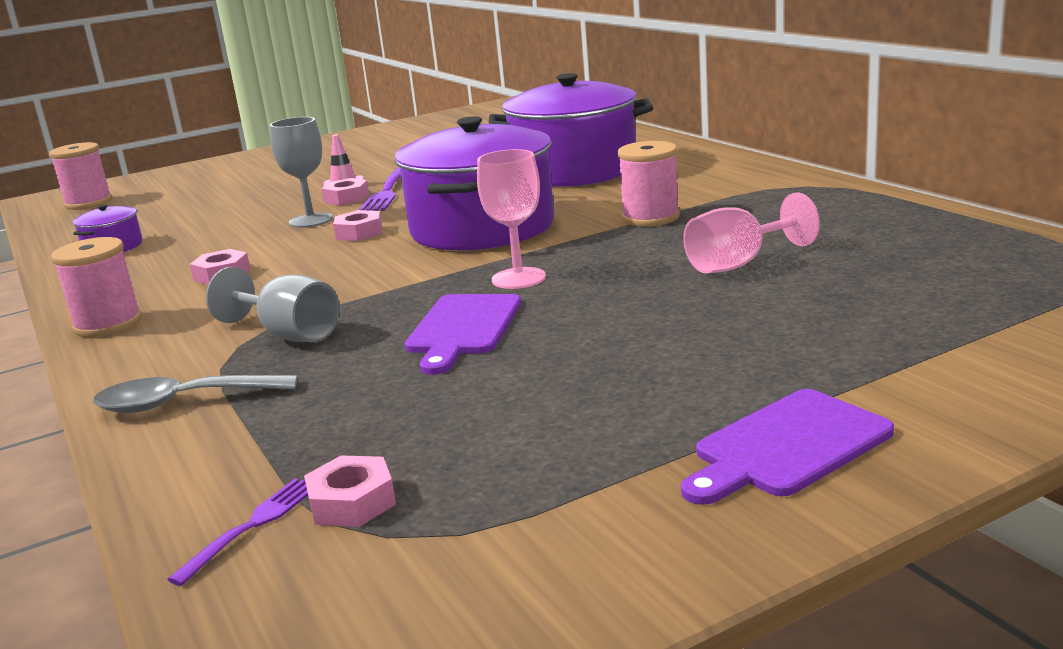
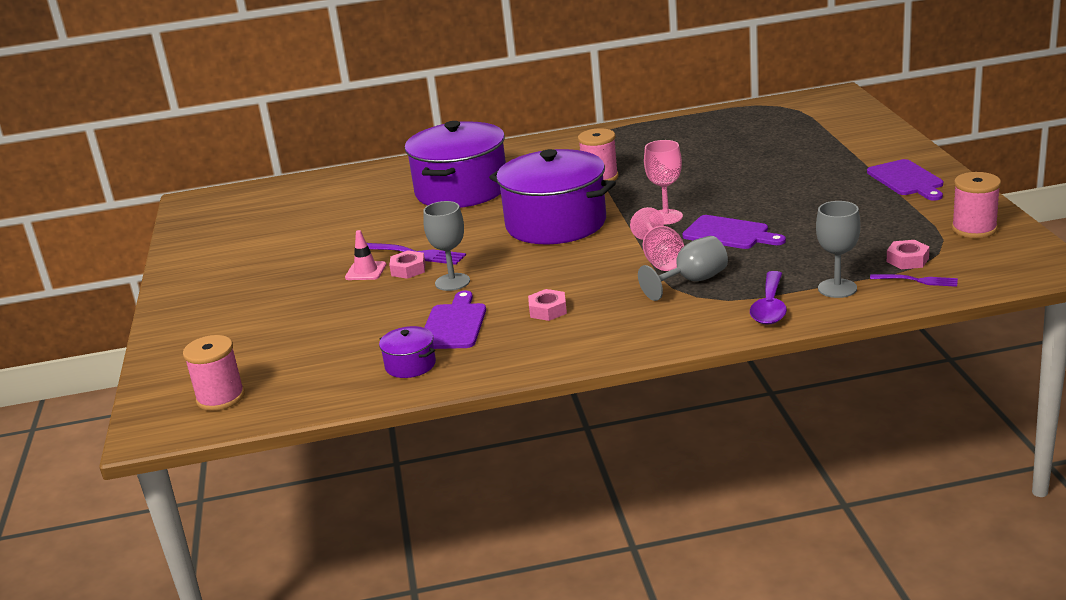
camera: 70 degrees left, 5 degrees up
(108, 324) = (611, 345): pink spool -> pink spool (974, 229)
(182, 402) = (770, 307): grey spoon -> purple spoon
(201, 243) = (454, 324): none -> purple cutting board
(237, 447) = (837, 288): none -> grey goblet
(252, 526) = (917, 280): purple fork -> purple fork turned 150 degrees clockwise
(359, 233) = (511, 263): pink nut -> none
(739, 264) = (703, 165): pink goblet -> pink goblet (661, 259)

